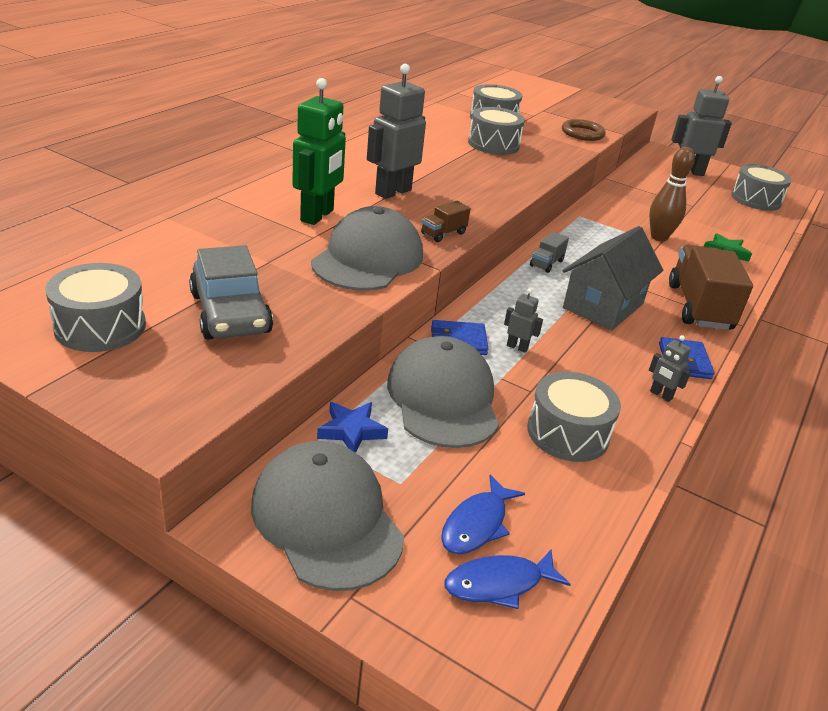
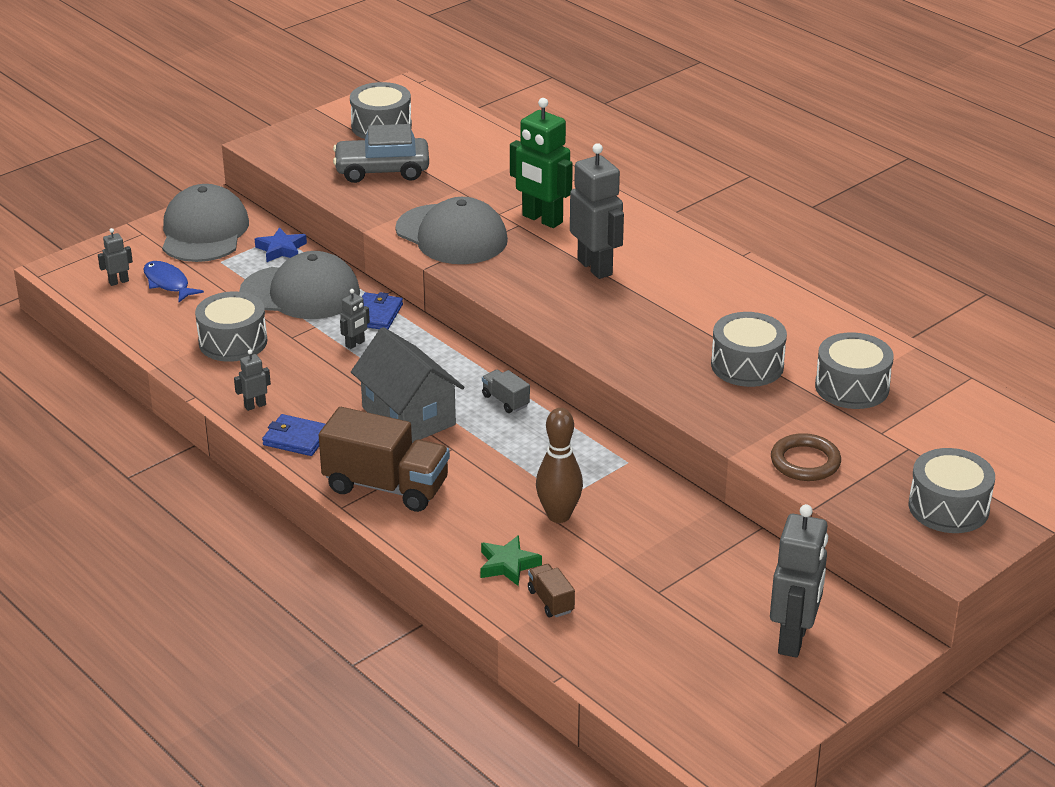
camera: 110 degrees right, 0 degrees up
(326, 519) = (204, 232): grey cap -> grey cap turned 75 degrees counterclockwise
(443, 233) = (493, 282): brown truck -> brown truck (550, 601)
(499, 584) = (118, 282): blue fish -> grey robot
(756, 199) = (681, 682): grey drum -> grey drum (948, 507)

